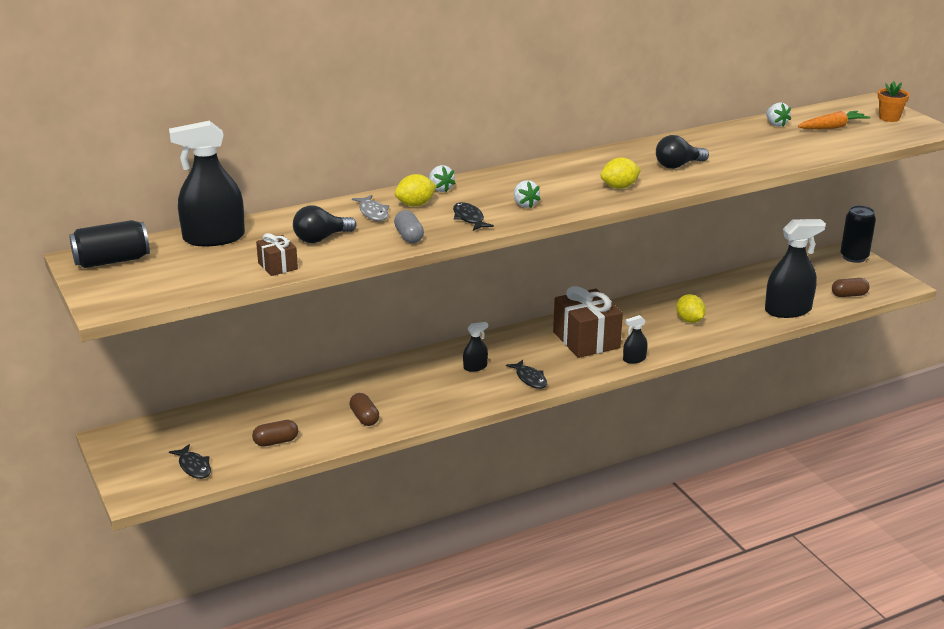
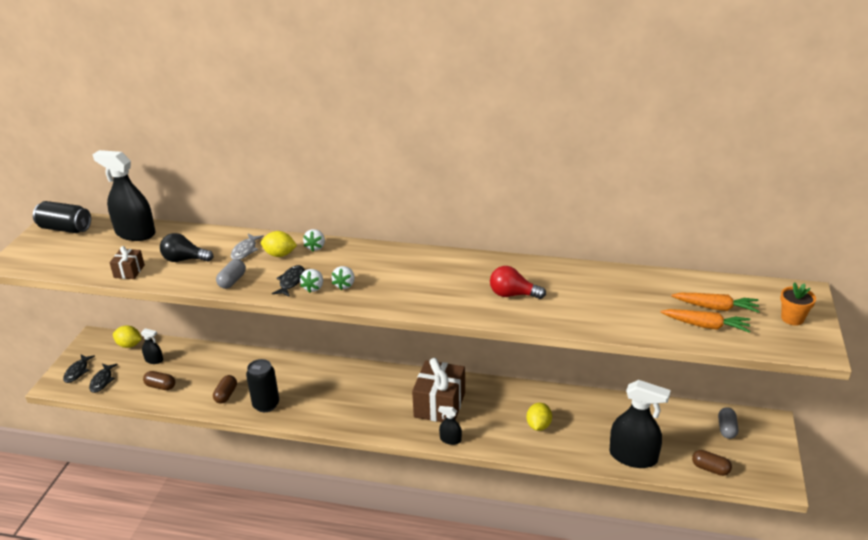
camera: 40 degrees right, 5 degrees up
(475, 367) = (339, 389): black spray bottle -> black spray bottle (154, 360)
(530, 379) = (359, 418): black fish -> black fish (77, 372)
(619, 187) = (434, 297): yellow lemon -> yellow lemon (129, 345)
(678, 165) = (513, 294): black light bulb -> red light bulb
(776, 124) = (667, 284): white strawberry -> white strawberry (313, 288)
(824, 267) = (726, 429): none -> grey capsule
(845, 139) = (706, 326): none -> orange carrot
(854, 257) = (769, 432): black can -> black can (266, 404)

